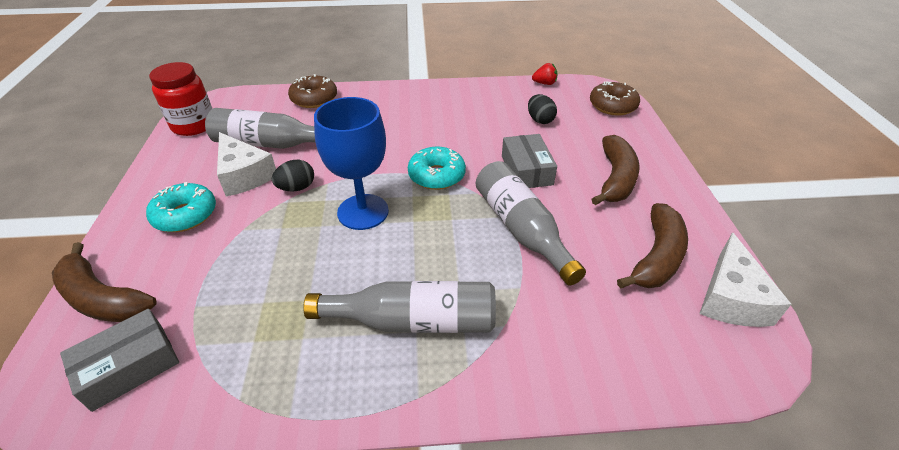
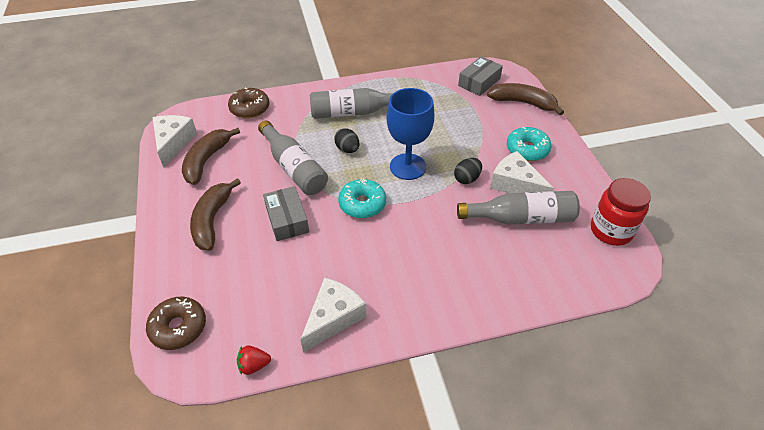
camera: 170 degrees right, 5 degrees up
(314, 99) = (525, 289): brown donut -> brown donut (250, 108)
(482, 99) = (333, 318): none -> white cheese
(540, 120) = (268, 288): black egg -> black egg (347, 149)

